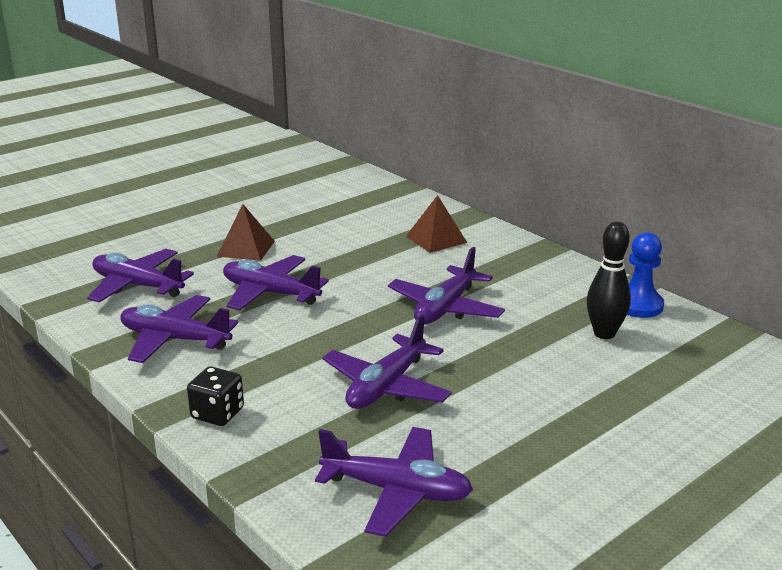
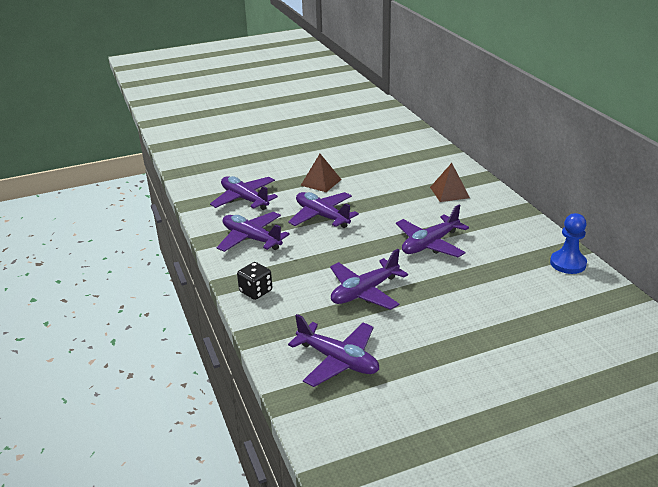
camera: 20 degrees right, 5 degrees up
(604, 333) = (530, 280): black bowling pin -> none

